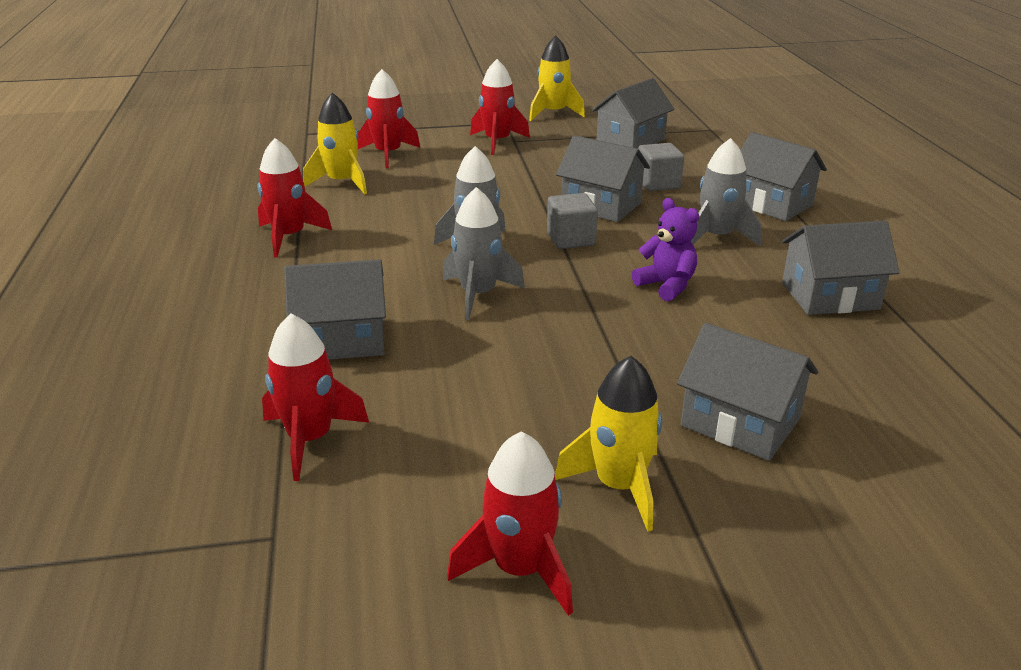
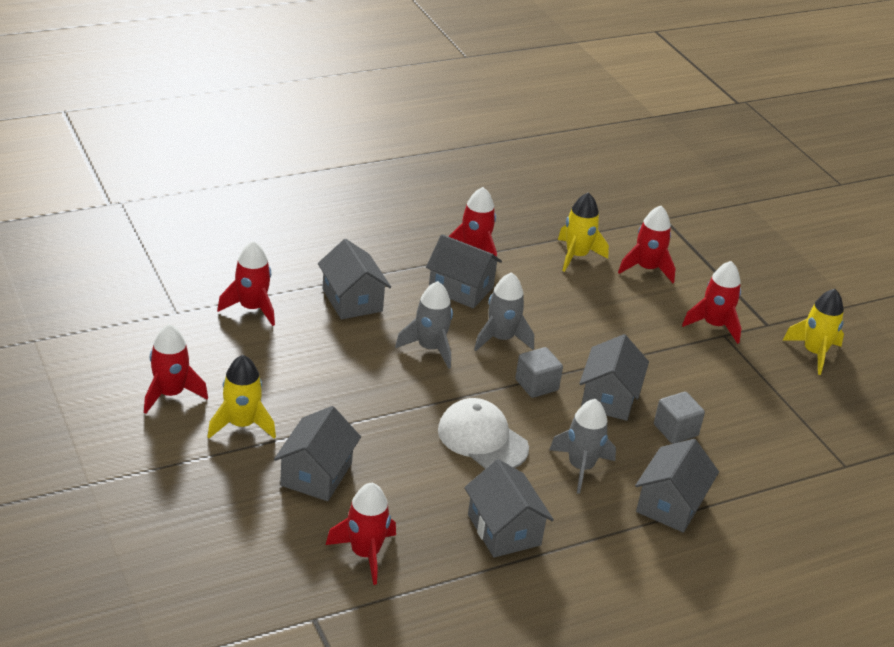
camera: 70 degrees right, 5 degrees up
(630, 140) = (773, 409): grey house -> grey house (461, 289)
(666, 285) = (482, 439): purple teddy bear -> white cap
(900, 401) = (365, 553): none -> red rocket

